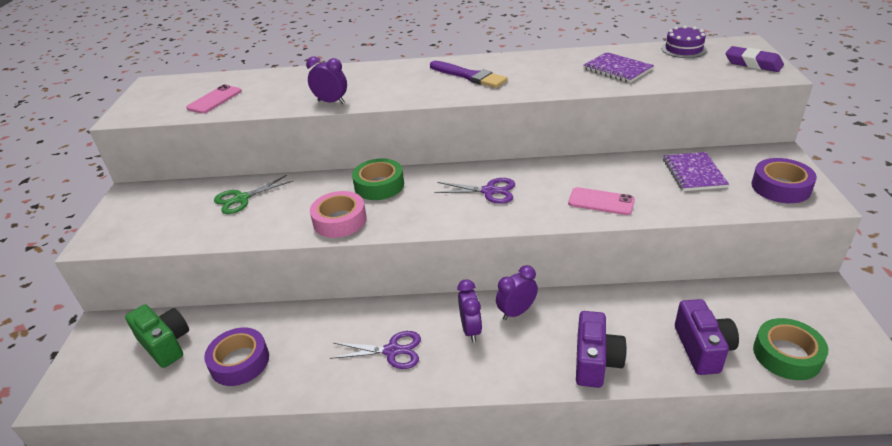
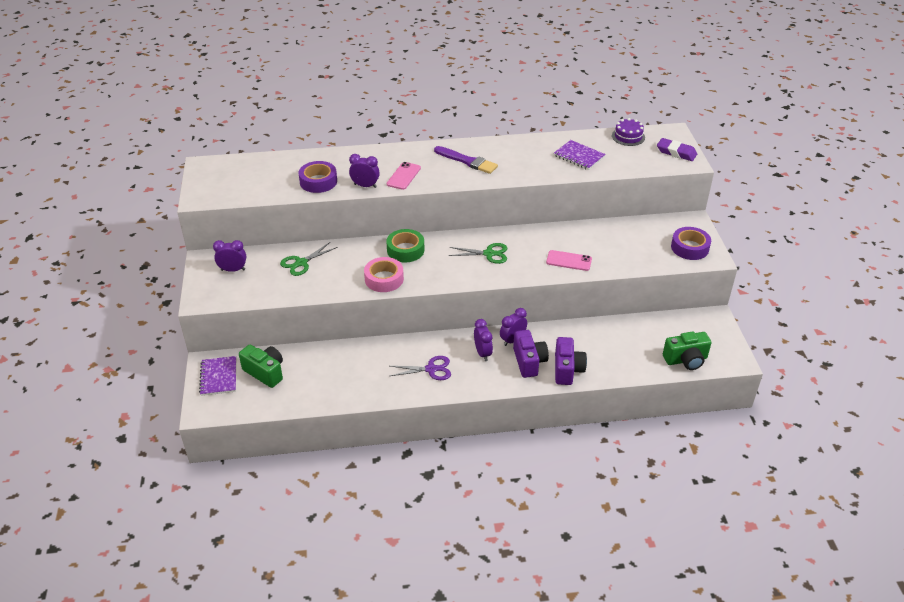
camera: 10 degrees left, 5 degrees up
(154, 206) = (233, 270): none -> purple clock
(214, 100) = (268, 183): pink phone -> pink phone (403, 176)
(240, 362) = (325, 381): purple tape -> purple tape (318, 181)
(489, 191) = (489, 254): purple scissors -> green scissors
(694, 173) = (633, 237): purple notebook -> purple notebook (219, 377)
(702, 349) = (635, 358): purple camera -> purple camera (529, 362)
(786, 355) = (686, 360): green tape -> green camera

